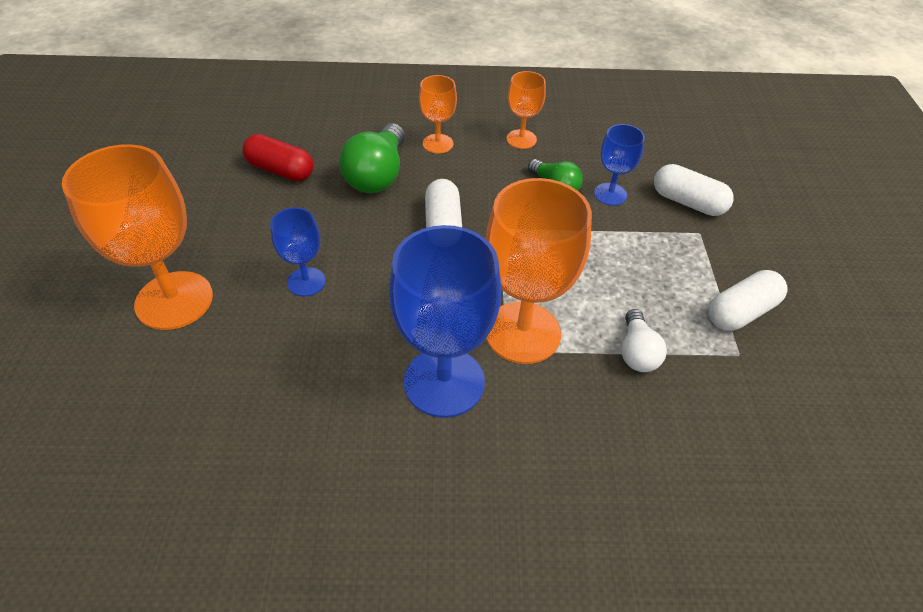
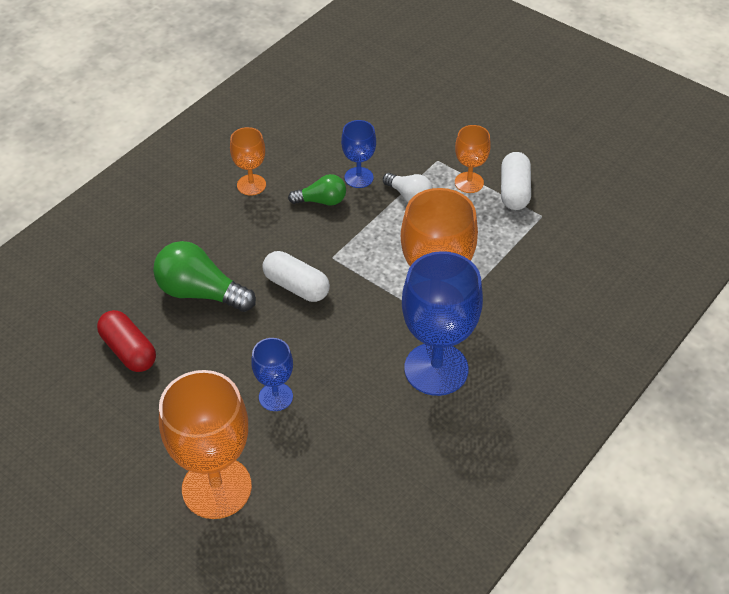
camera: 50 degrees left, 0 degrees up
(281, 170) = (129, 350): red capsule -> red capsule turned 75 degrees clockwise
(377, 175) = (201, 293): green light bulb -> green light bulb turned 150 degrees clockwise
(438, 144) = (203, 235): orange goblet -> orange goblet (469, 182)
(637, 352) = (498, 260): white light bulb -> white light bulb (409, 196)
(688, 202) = (406, 145): white capsule -> none

